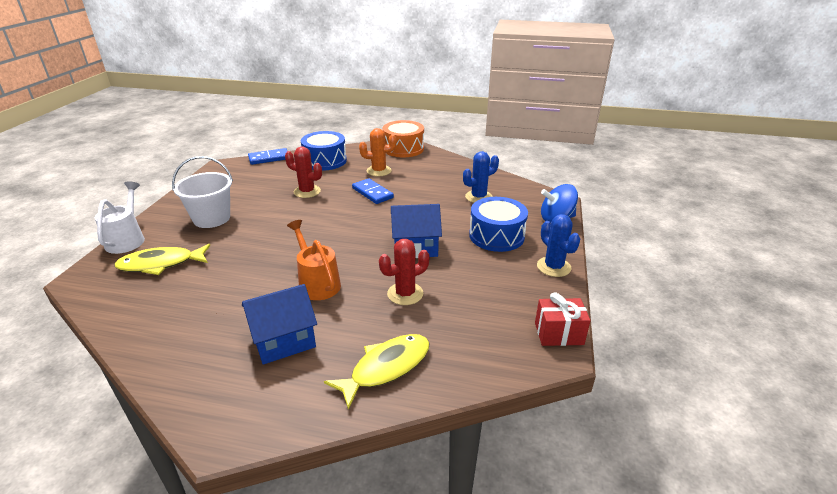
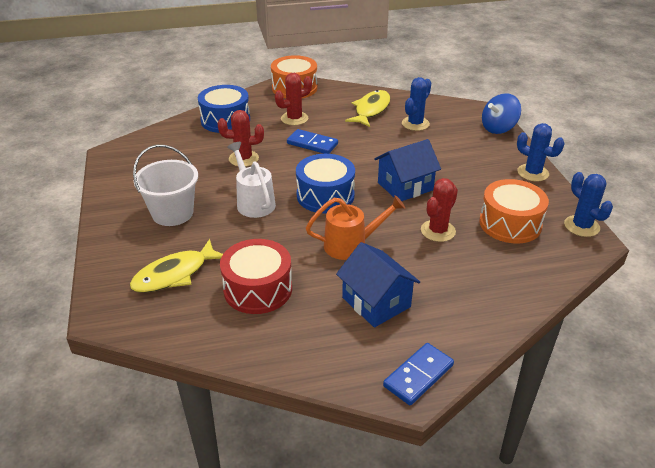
camera: 25 degrees left, 5 degrees up
(127, 239) = (102, 261): white watering can -> white watering can (253, 202)
(204, 295) = (258, 289): none -> red drum
(269, 158) = (158, 131): blue domino -> blue domino (418, 376)
(283, 340) = (376, 302): blue house -> blue house turned 75 degrees counterclockwise
(317, 283) = (351, 245): orange watering can -> orange watering can turned 135 degrees clockwise
(379, 171) = (294, 118): orange cactus -> red cactus
(386, 368) = (482, 295): yellow fish -> yellow fish (371, 110)
(483, 308) = (510, 223): none -> orange drum
(496, 236) = (464, 157): blue drum -> blue drum (325, 195)
(558, 333) = (581, 226): red gift -> blue cactus

